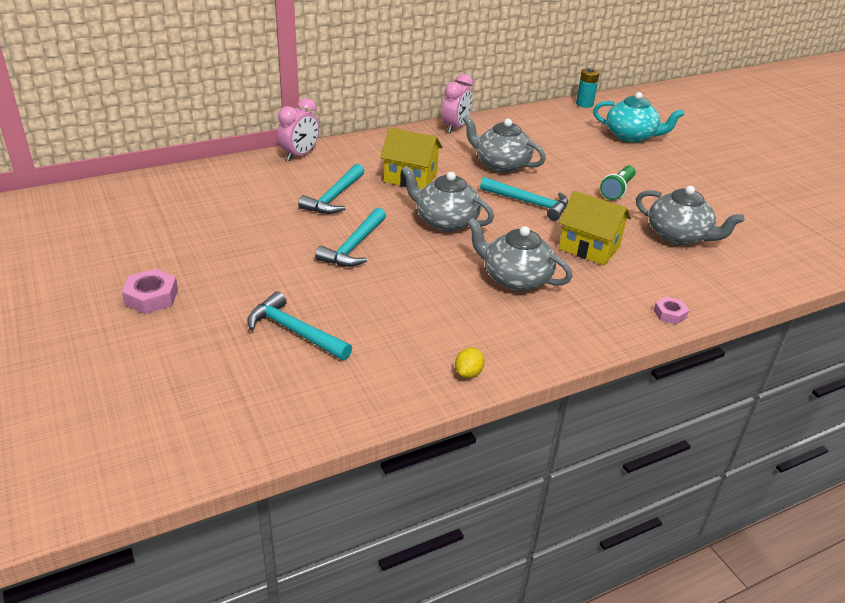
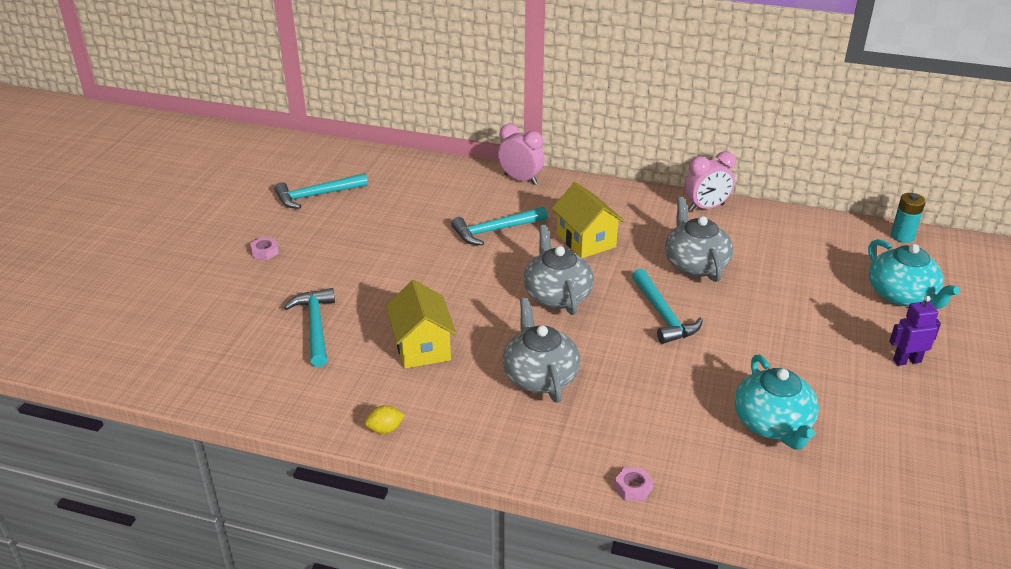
camera: 45 degrees right, 0 degrees up
(151, 297) = (265, 252): pink nut -> pink nut, size x0.62
(299, 155) = (520, 179): pink clock -> pink clock turned 135 degrees counterclockwise
(354, 246) = (450, 281): turquoise hammer -> turquoise hammer (317, 195)
(589, 247) = (655, 386): yellow house -> yellow house (422, 347)
(617, 190) = (782, 345): green flashlight -> none
(679, 236) = (773, 424): grey teapot -> turquoise teapot
(684, 169) = (906, 361): none -> purple robot

